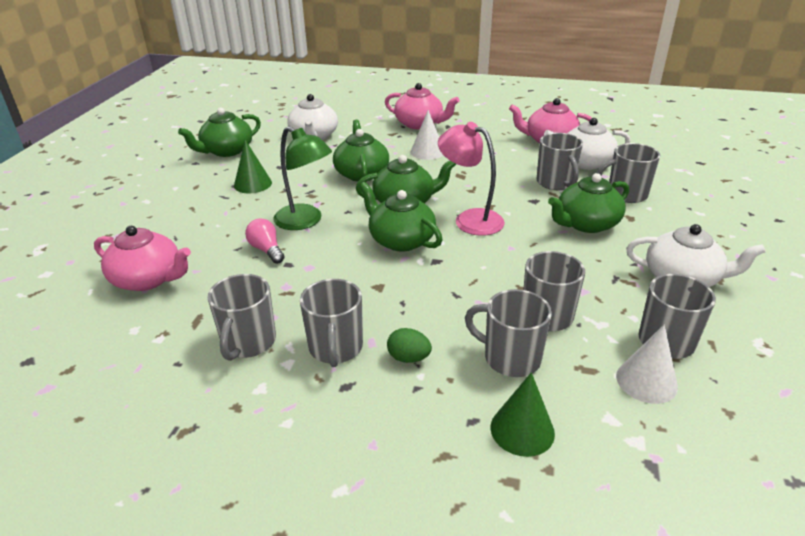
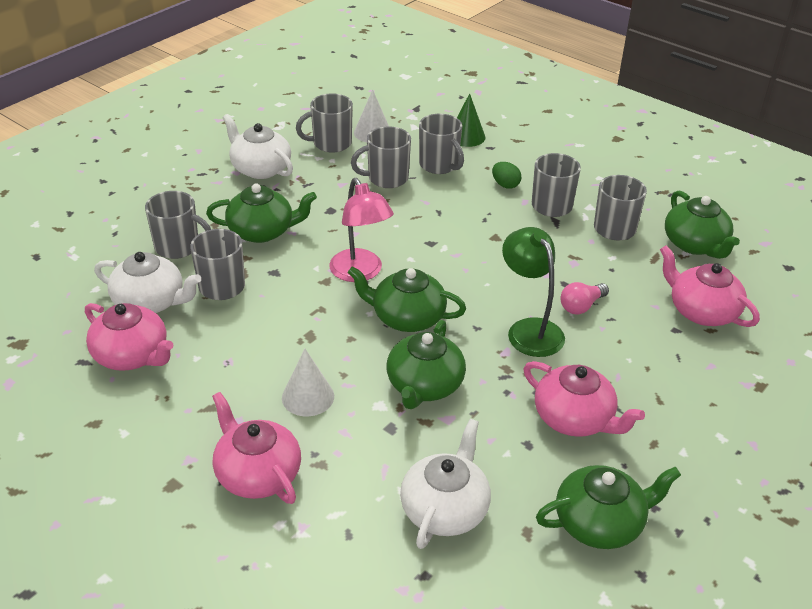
camera: 155 degrees left, 5 degrees up
(253, 184) = (574, 418): green cone -> pink teapot
(266, 250) = (581, 306): pink light bulb -> pink light bulb turned 60 degrees clockwise
(401, 240) = (446, 273): green teapot -> green teapot (695, 244)

